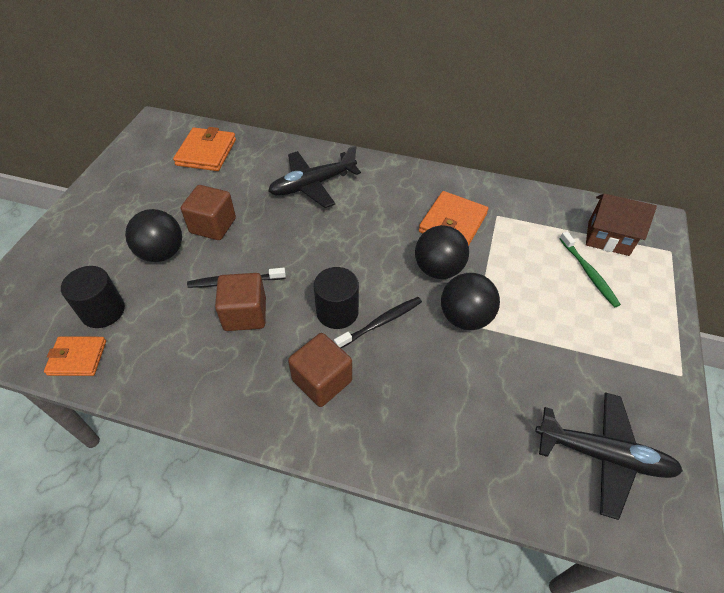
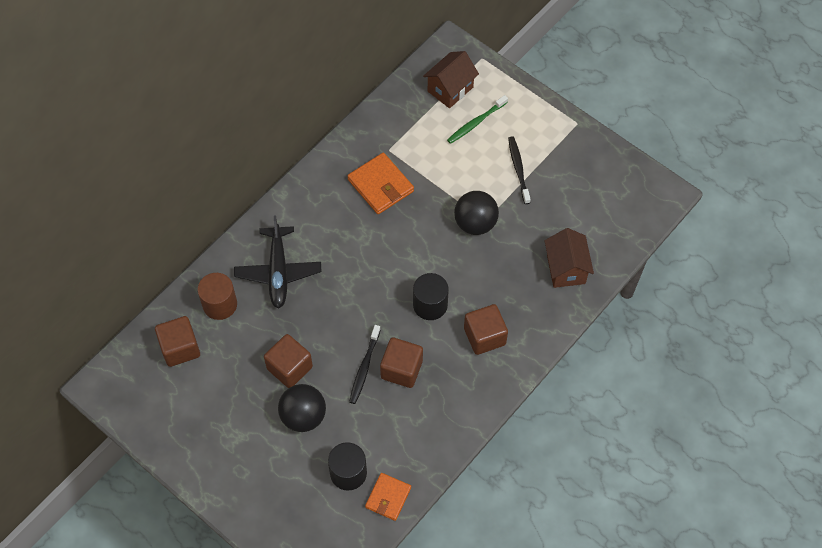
camera: 65 degrees left, 10 degrees up
(206, 152) = (180, 348): orange wallet -> brown cube
(260, 161) = (220, 304): none -> brown cylinder
(381, 322) = (453, 279): black toothbrush -> black toothbrush (518, 169)
(438, 269) = (423, 219): black ball -> none
(467, 441) = (566, 269): none -> brown house
(589, 273) = (475, 123): green toothbrush -> green toothbrush turned 135 degrees clockwise
(603, 455) = (607, 200): black plane -> none

